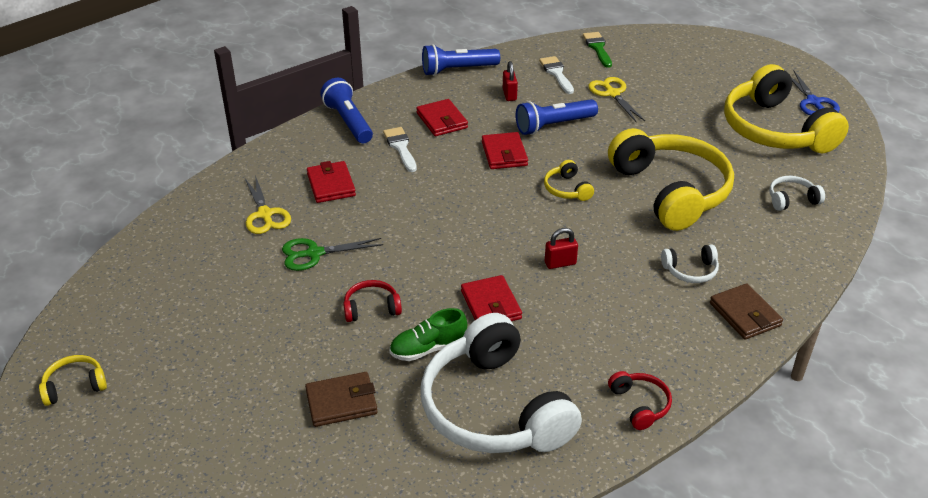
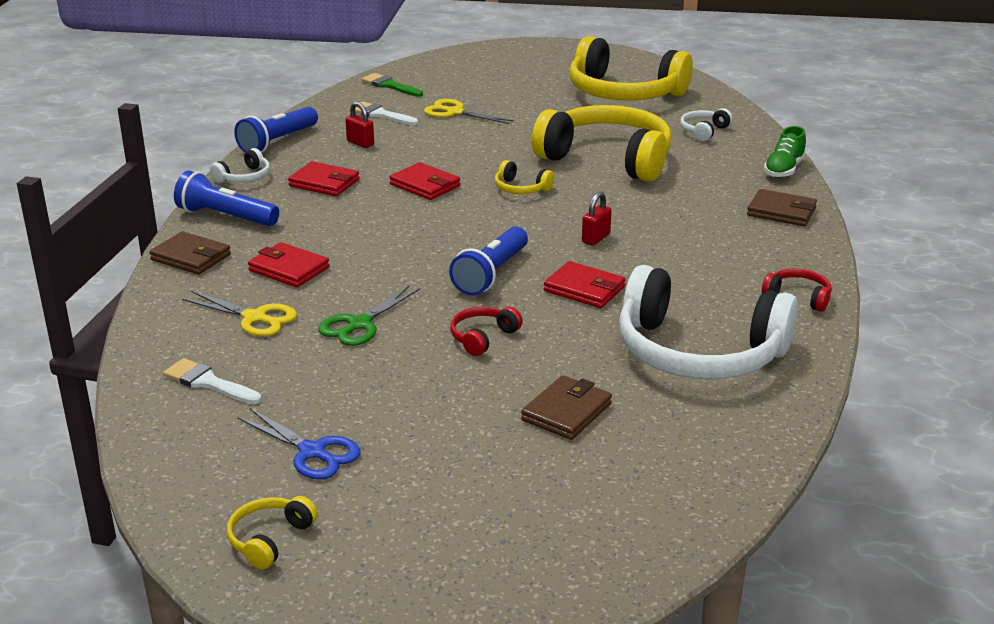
camera: 40 degrees left, 10 degrees down
(290, 146) = (191, 257): none -> brown wallet
(400, 147) = (315, 216): white brush -> white brush (208, 382)
(428, 348) = (580, 341): green shoe -> green shoe (784, 169)
(553, 125) = (438, 151): blue flashlight -> blue flashlight (491, 274)
(690, 271) = (702, 202): white headphones -> white headphones (244, 177)
(813, 102) = (624, 67): blue scissors -> blue scissors (312, 452)

